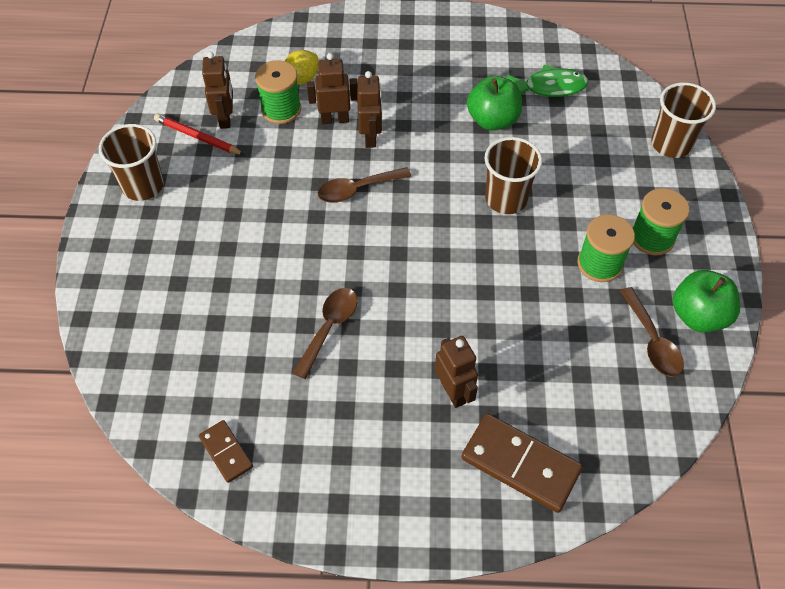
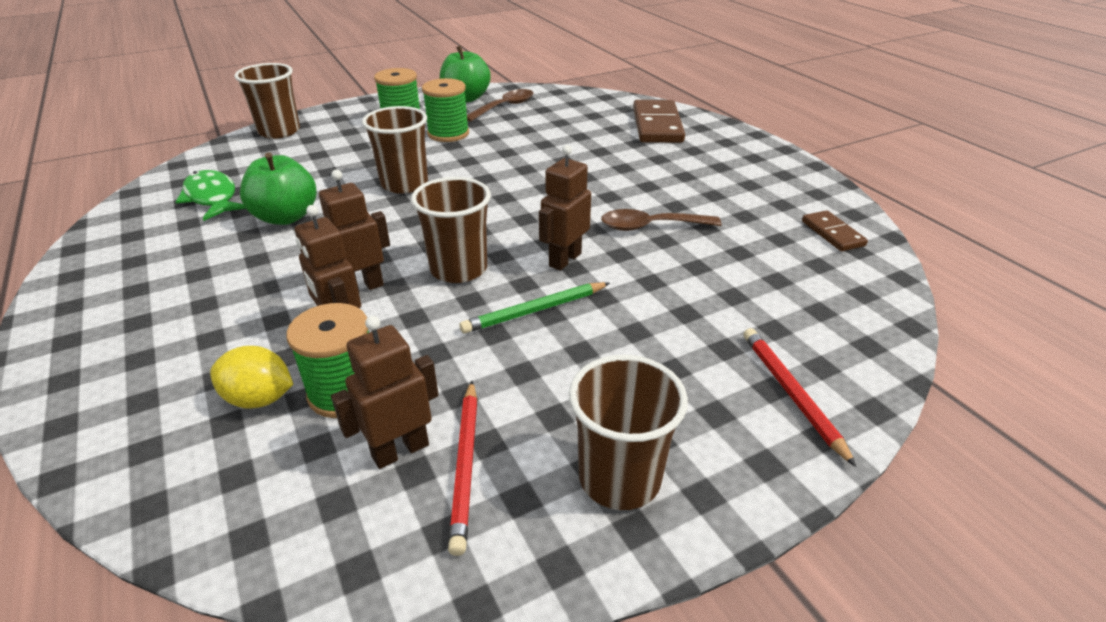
camera: 120 degrees left, 20 degrees down
(123, 288) = (791, 393): none -> red pencil
(226, 452) = (832, 233): brown domino -> brown domino turned 45 degrees counterclockwise
(284, 209) = (535, 311): none -> green pencil
(357, 189) = (459, 269): brown spoon -> brown cup
(453, 392) = (635, 158): brown robot -> brown robot (564, 259)

